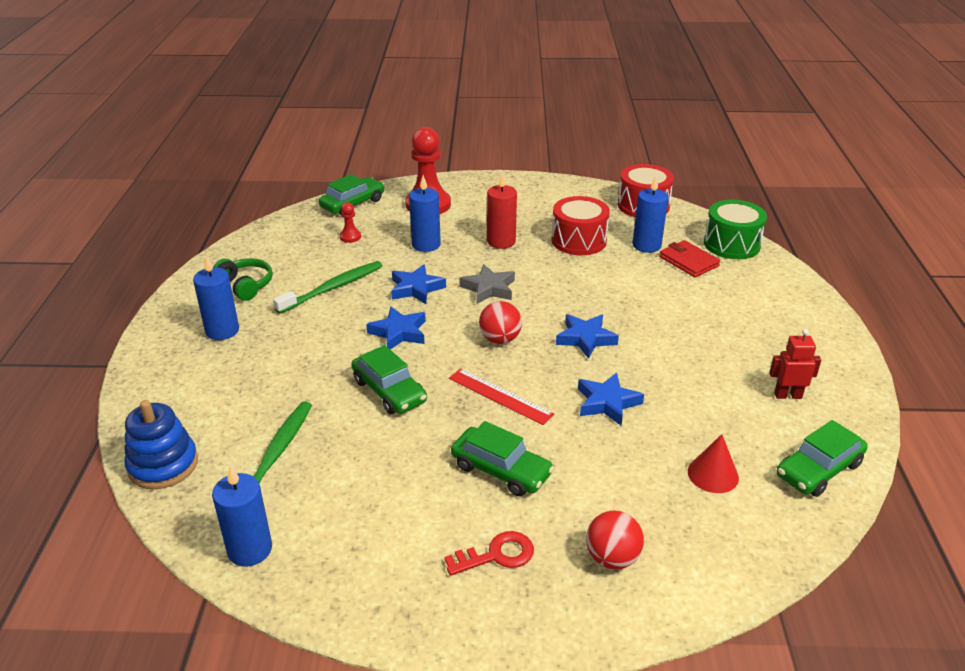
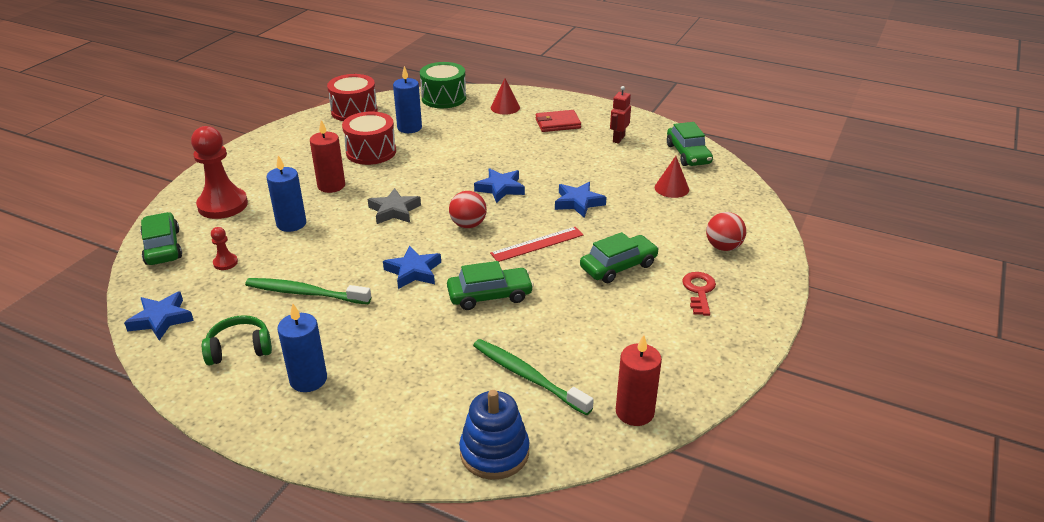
camera: 65 degrees left, 0 degrees up
(250, 549) = (634, 412): blue candle -> red candle
(332, 288) = (305, 293): green toothbrush -> green toothbrush turned 60 degrees counterclockwise
(416, 288) = (356, 246): blue star -> blue star (161, 319)
(688, 261) = (447, 120): red wallet -> red wallet (557, 123)
(760, 289) = (505, 107): none -> red cone

